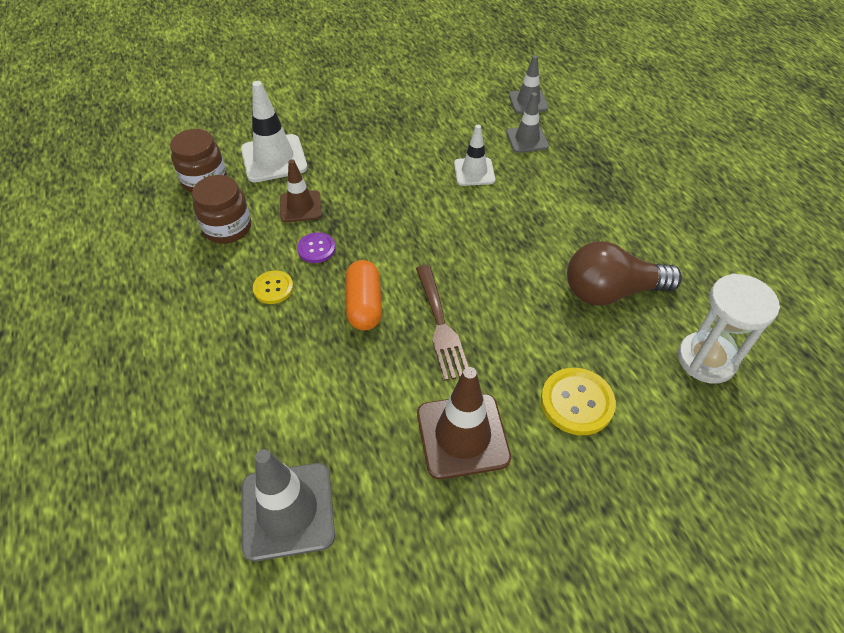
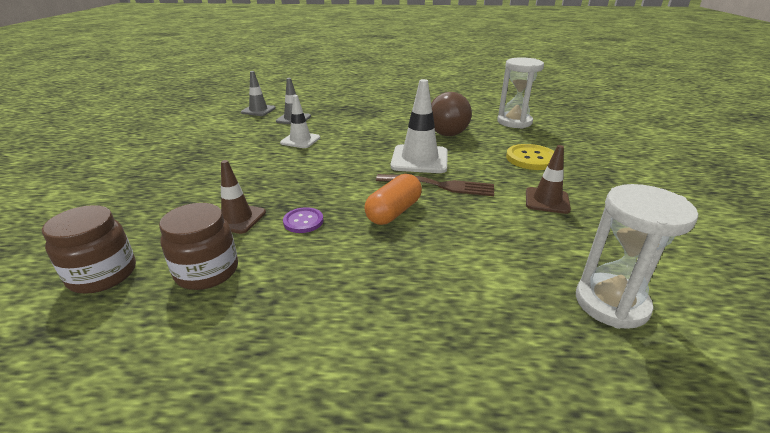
camera: 65 degrees left, 20 degrees down
(273, 288) = (329, 257): yellow button -> none
(274, 159) = (146, 220): white traffic cone -> white traffic cone (419, 159)
(287, 511) = (611, 303): grey traffic cone -> white hourglass
(364, 305) = (393, 212): orange capsule -> orange capsule turned 75 degrees counterclockwise
(462, 436) = (547, 201): brown traffic cone -> brown traffic cone, size x0.63

